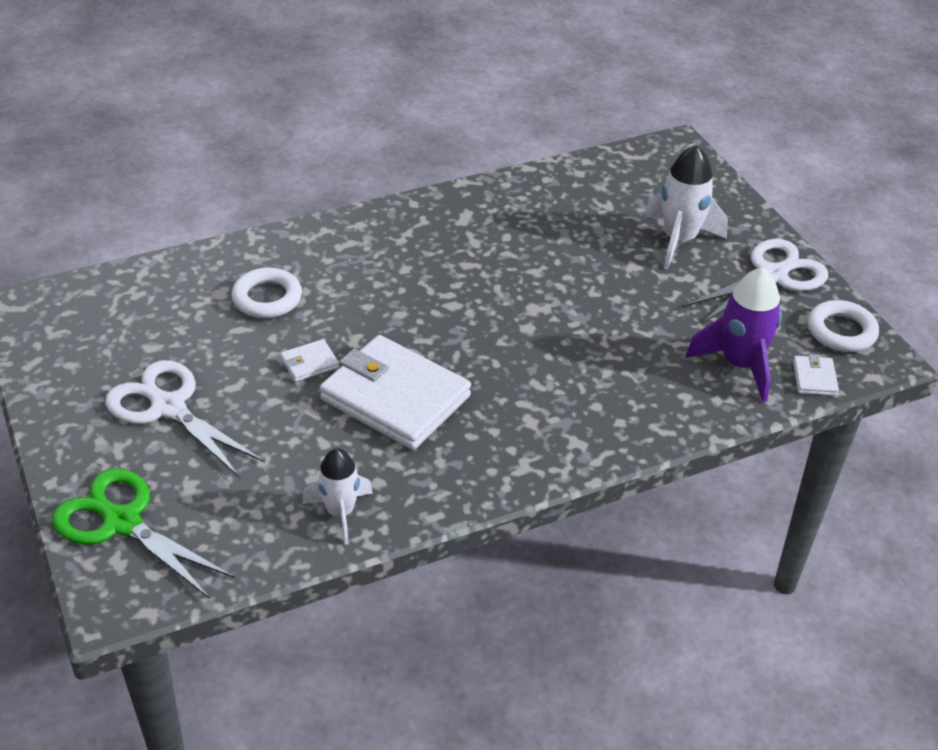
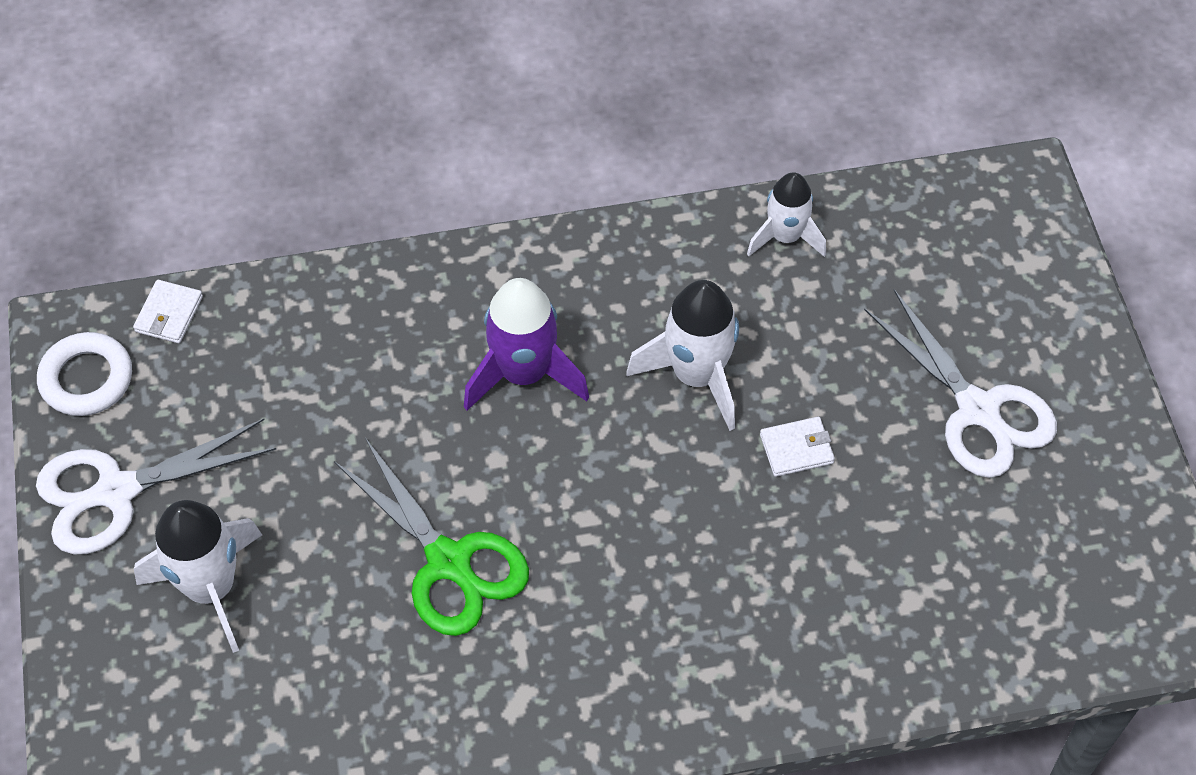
camera: 165 degrees left, 15 degrees up
(121, 521) = (1023, 267): green scissors -> green scissors (450, 563)
(267, 298) = (844, 576): white ring -> none
(395, 398) = (696, 375): white wallet -> white rocket
(739, 365) = (250, 350): purple rocket -> purple rocket (524, 373)

